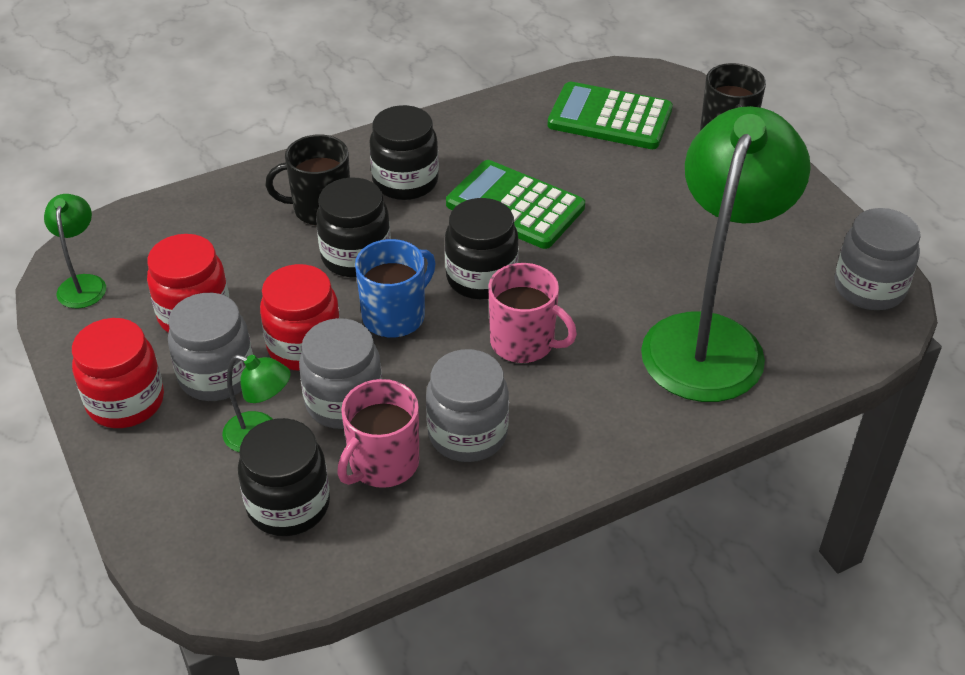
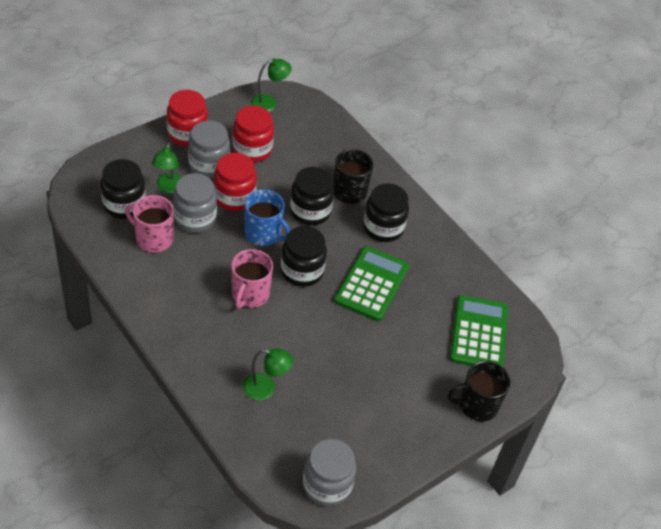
camera: 75 degrees right, 5 degrees up
(467, 434) = (176, 273): grey jar -> none
(709, 338) = (266, 389): green lamp -> green lamp, size x0.42

